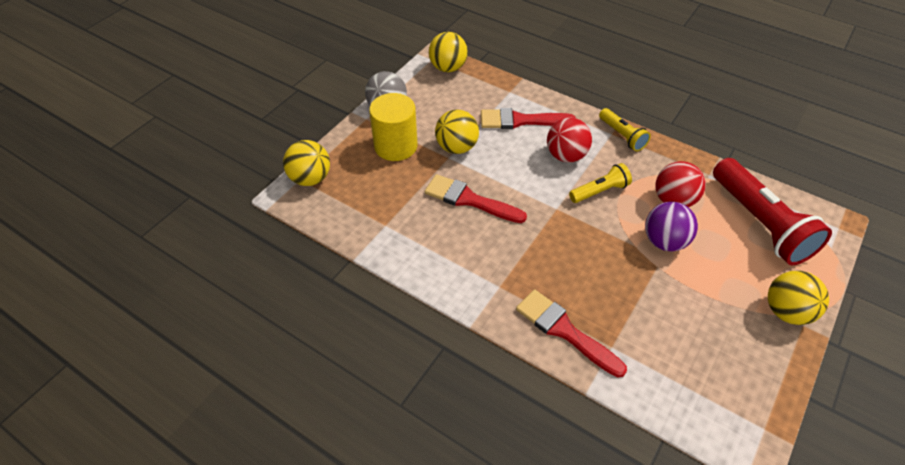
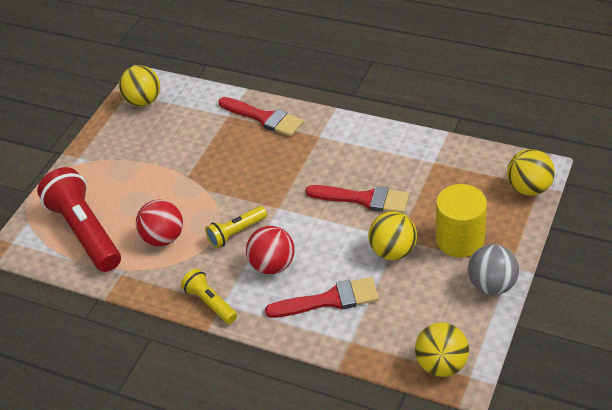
camera: 175 degrees right, 5 degrees down
(664, 241) = (178, 198): purple ball -> none
(786, 311) = (88, 163): yellow ball -> yellow ball (143, 101)

